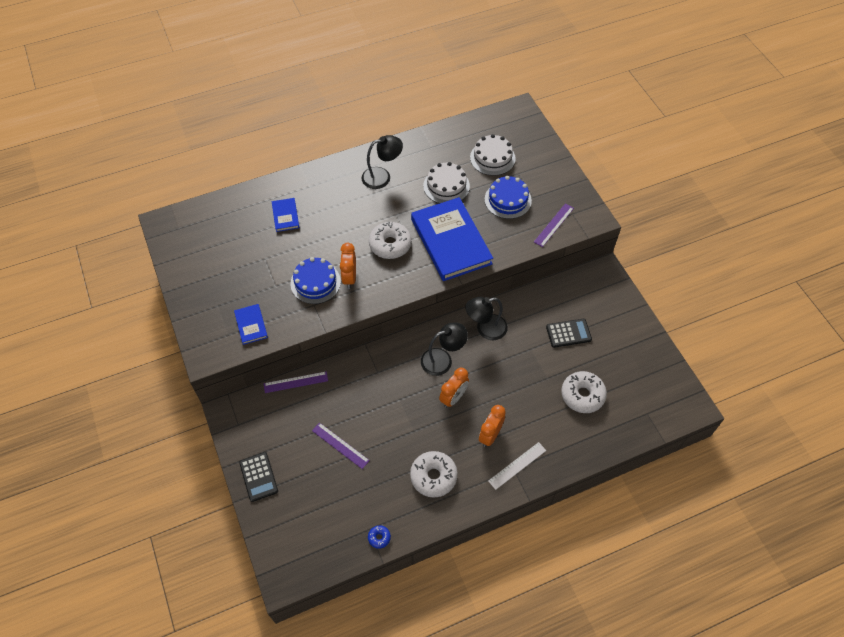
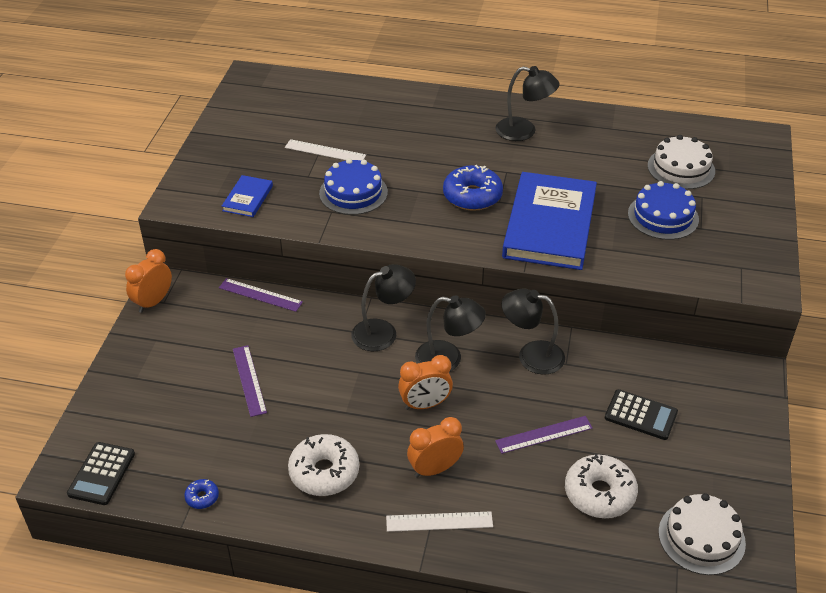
camera: 35 degrees right, 15 degrees down
(259, 477) = (136, 361): black calculator -> black calculator (102, 474)
(270, 259) = (325, 151): none -> white ruler
(285, 216) = (380, 121): blue book -> none
(349, 277) = (395, 205): orange clock -> orange clock (153, 302)
(390, 244) = (472, 196): white donut -> blue donut
(391, 363) = (383, 332): none -> black lamp
(446, 186) = (595, 171): white cake -> white cake (701, 537)
(554, 225) = (703, 267): purple ruler -> purple ruler (544, 435)

